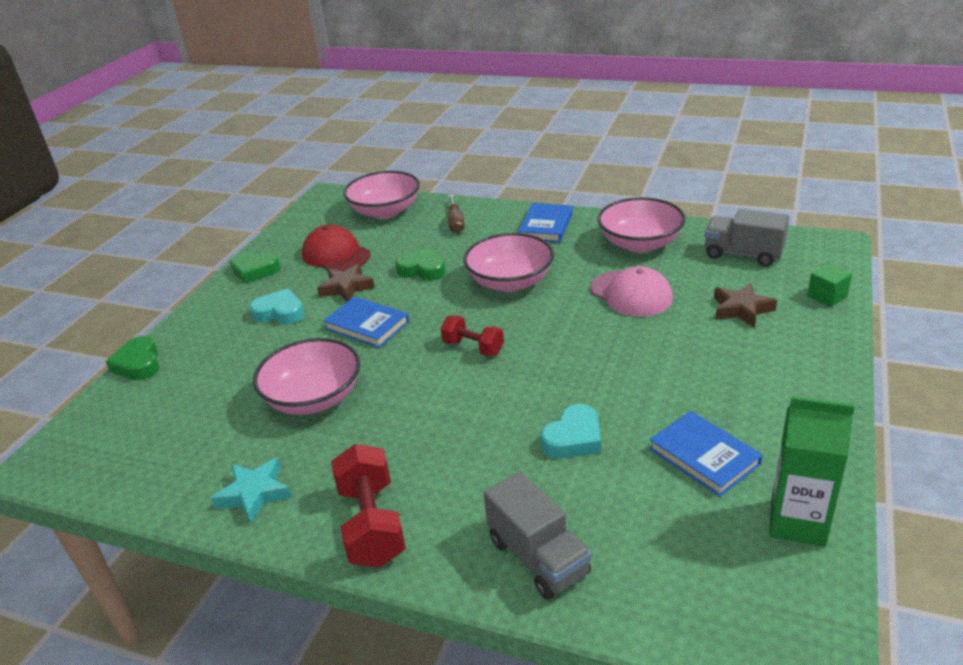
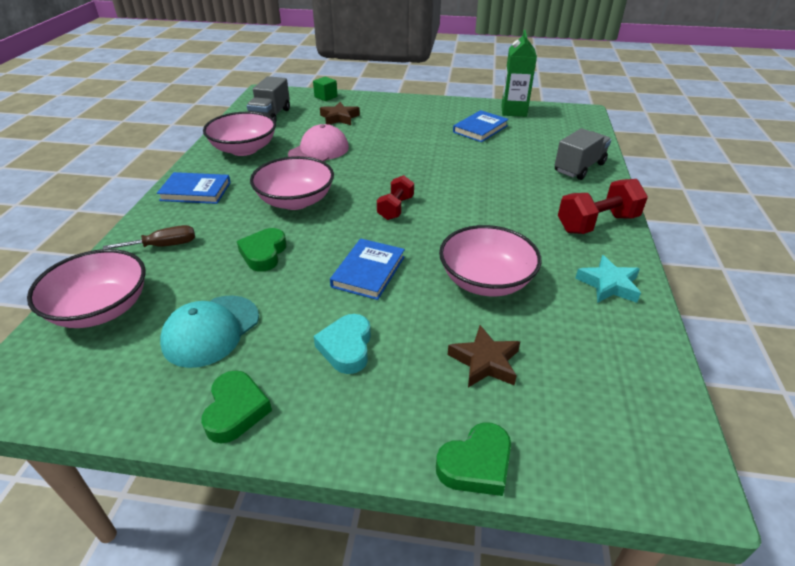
camera: 105 degrees left, 5 degrees up
(336, 254) = (211, 331): red cap -> turquoise cap
(346, 287) = (294, 302): brown star -> brown star (485, 362)
(573, 438) = (482, 163): turquoise heart -> none

